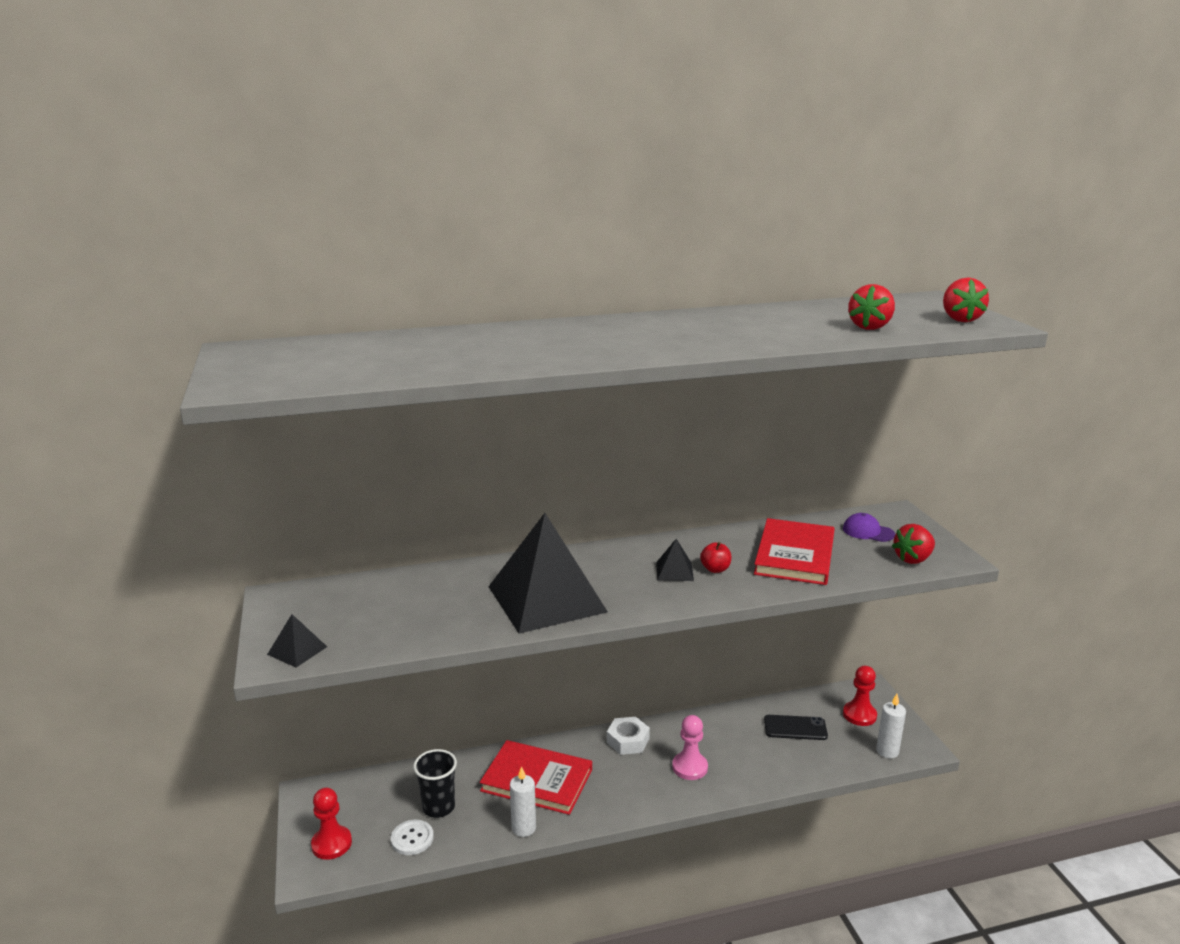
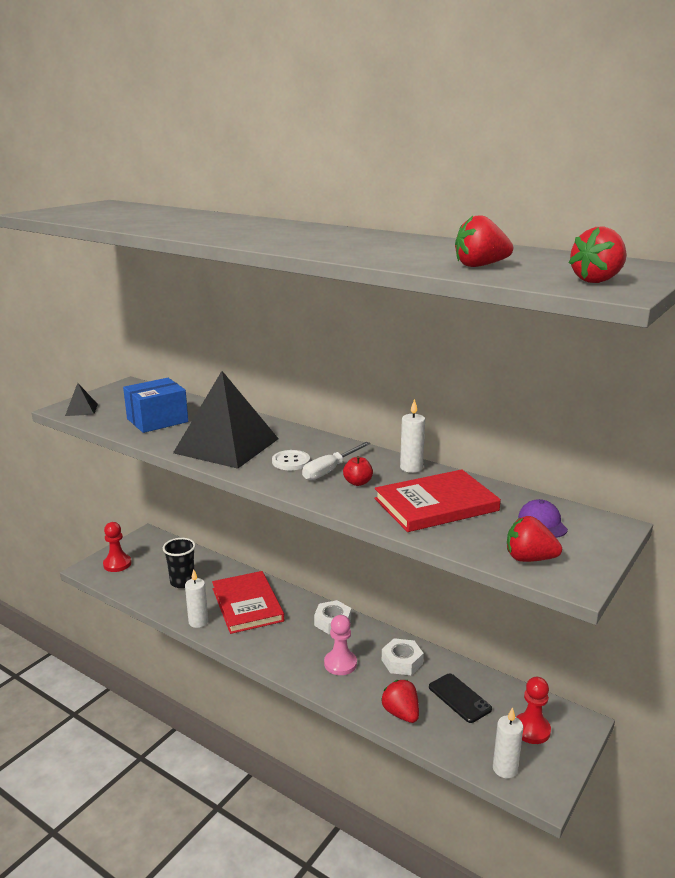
camera: 50 degrees right, 0 degrees up
(412, 838) = (147, 587): white button -> white button (291, 461)
(417, 613) = (157, 420): none -> blue box
(674, 571) = (330, 470): black pyramid -> white screwdriver
(718, 537) = (411, 468): none -> white candle
(723, 732) = (402, 662): none -> white nut
(784, 768) = (401, 713): none -> red strawberry

